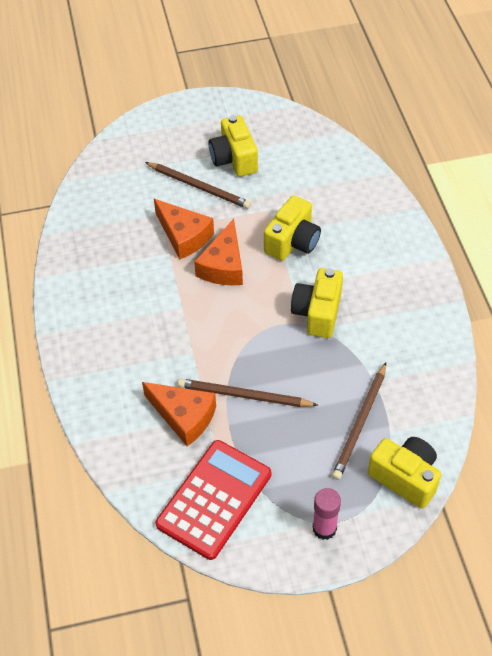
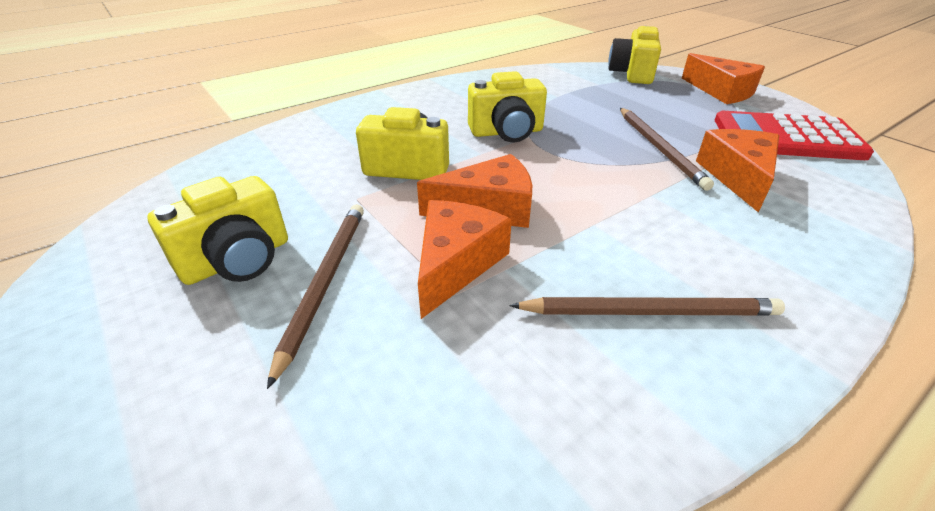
camera: 115 degrees left, 15 degrees down
(324, 528) = (721, 91): pink glue stick -> orange cheese
(360, 423) = (608, 94): brown pencil -> brown pencil (649, 312)

